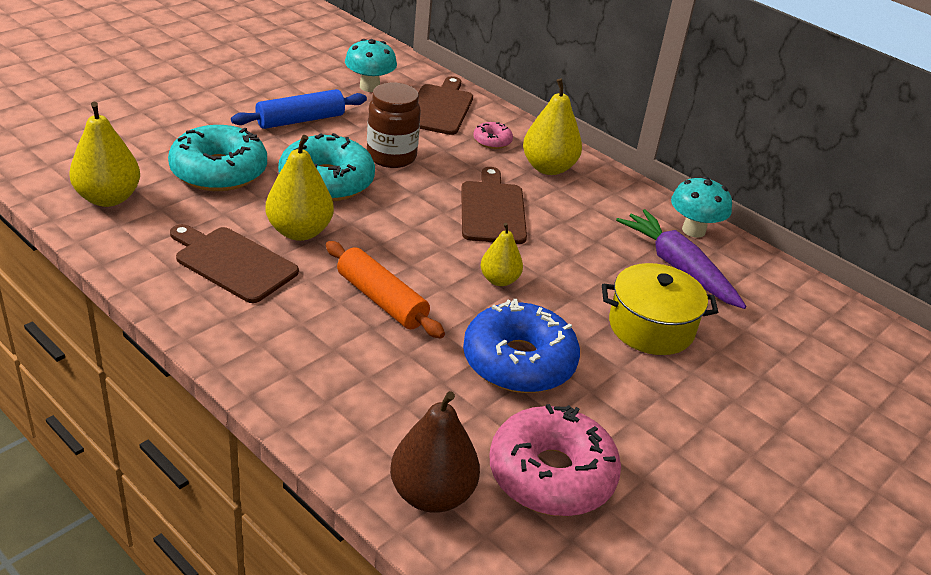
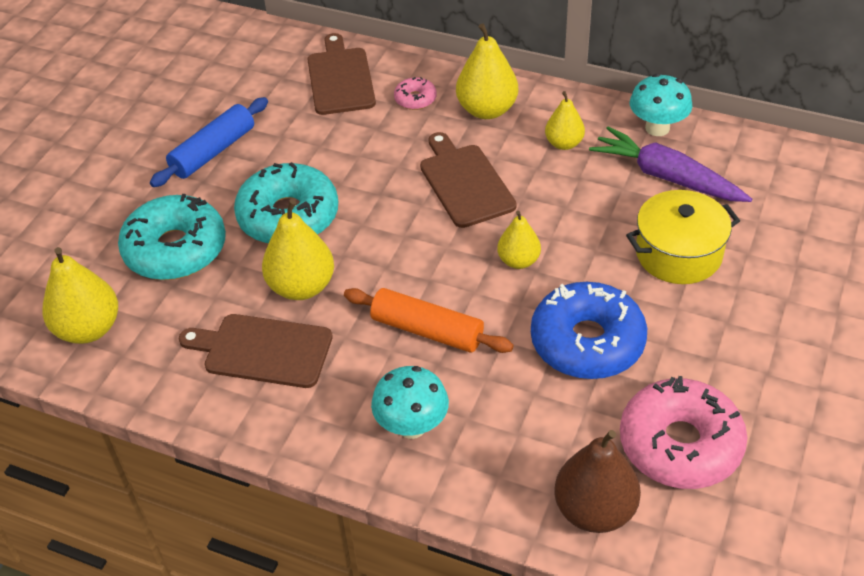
camera: 15 degrees left, 10 degrees up
(369, 87) = (254, 80): turquoise mushroom -> turquoise mushroom (412, 426)
(391, 156) = (331, 159): brown jar -> none
(600, 213) = (564, 143): none -> yellow pear

